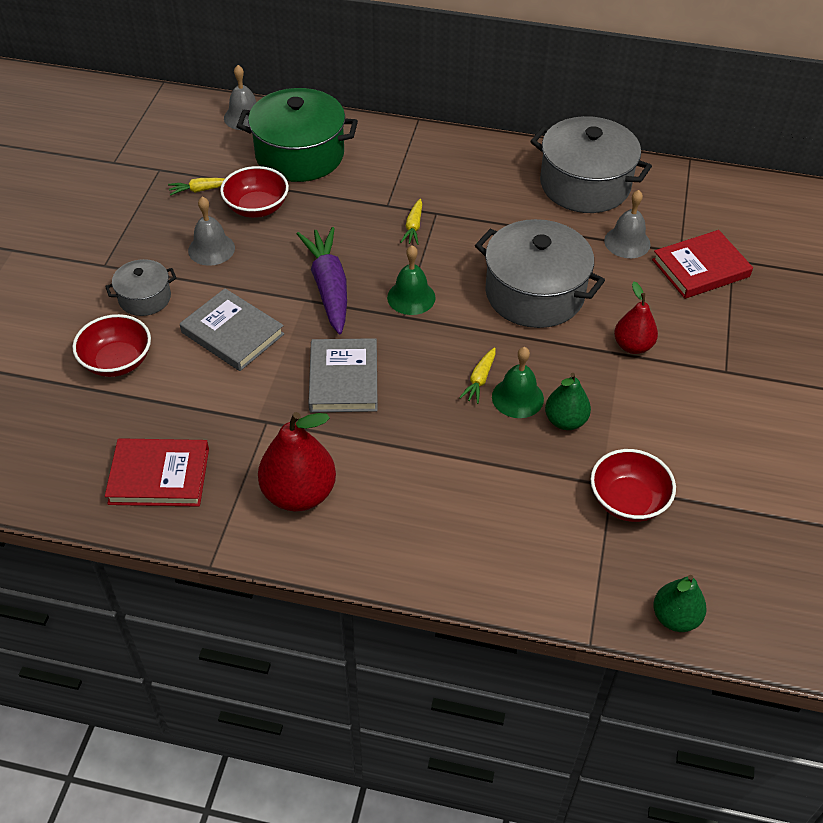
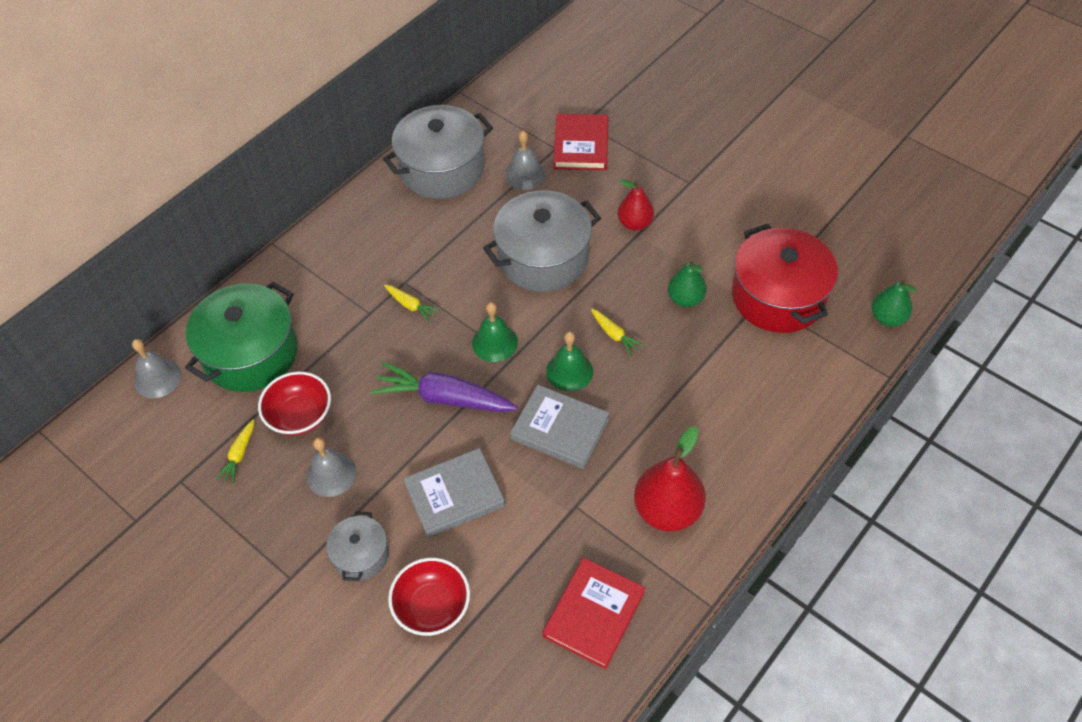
camera: 60 degrees left, 5 degrees up
(517, 397) = (646, 318): green bell -> green bell (569, 371)
(628, 501) = (778, 296): red bowl -> red pot

